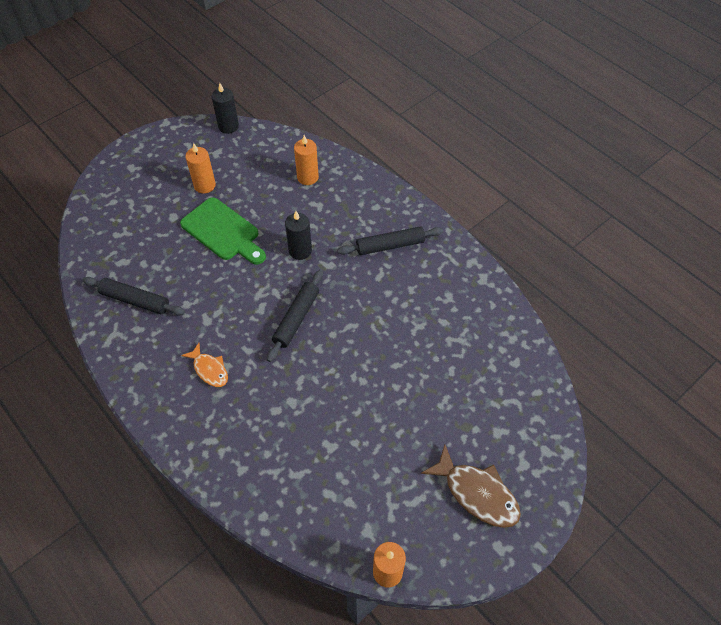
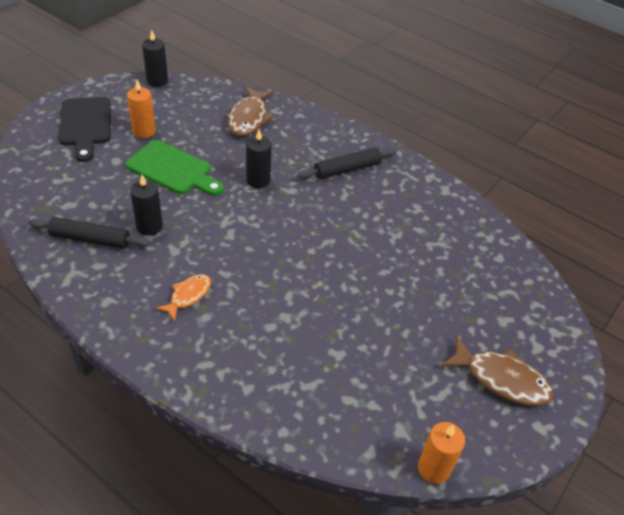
camera: 15 degrees left, 10 degrees down
(153, 174) = (86, 125): none -> black cutting board
(189, 292) = (149, 226): none -> black candle
(209, 369) = (188, 296): orange fish -> orange fish turned 90 degrees counterclockwise
(296, 318) = (270, 240): black rolling pin -> none
(307, 177) = (249, 118): orange candle -> brown fish

